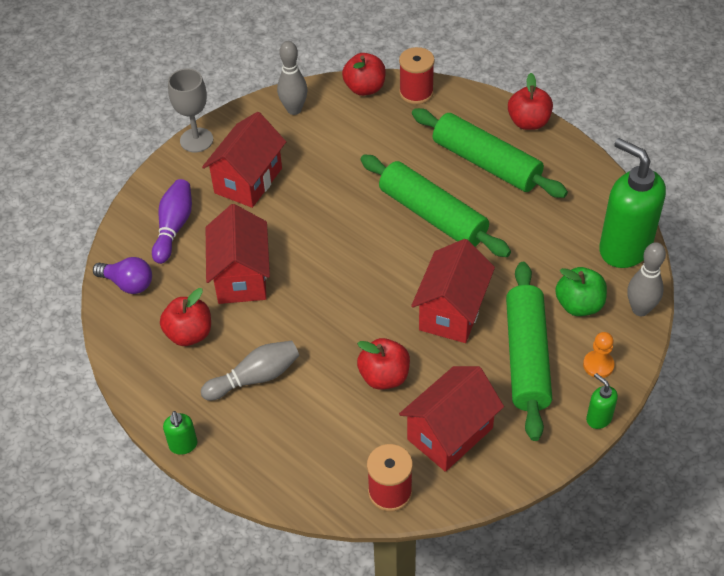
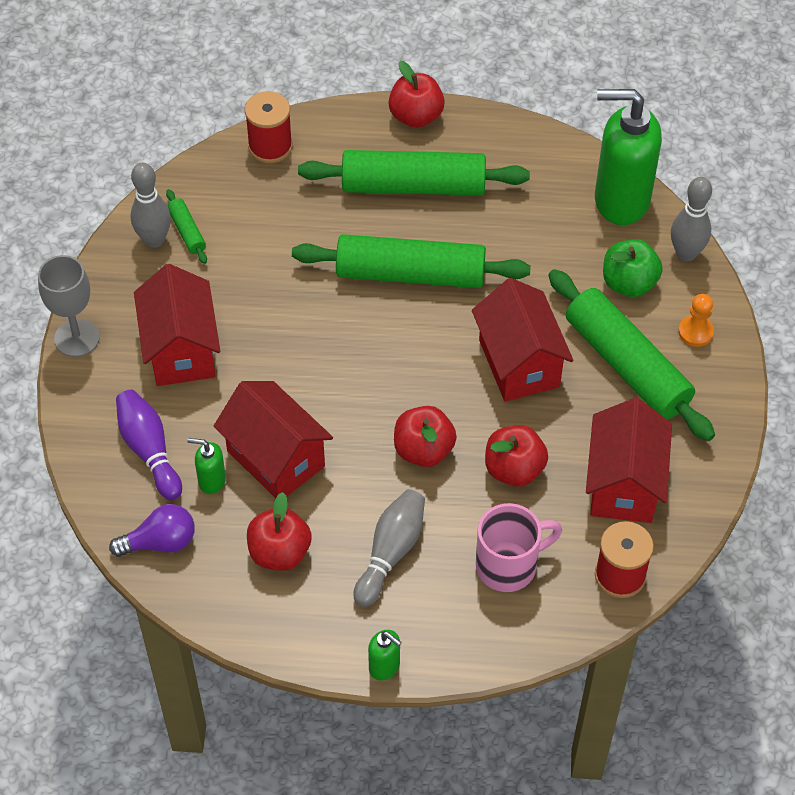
camera: 40 degrees left, 5 degrees up
(318, 115) = (187, 231): none -> green rolling pin
(322, 435) = (509, 565): none -> pink mug
(365, 88) = (210, 172): red apple -> red apple (423, 450)
(598, 418) = (738, 383): green soap dispenser -> green soap dispenser (211, 481)

